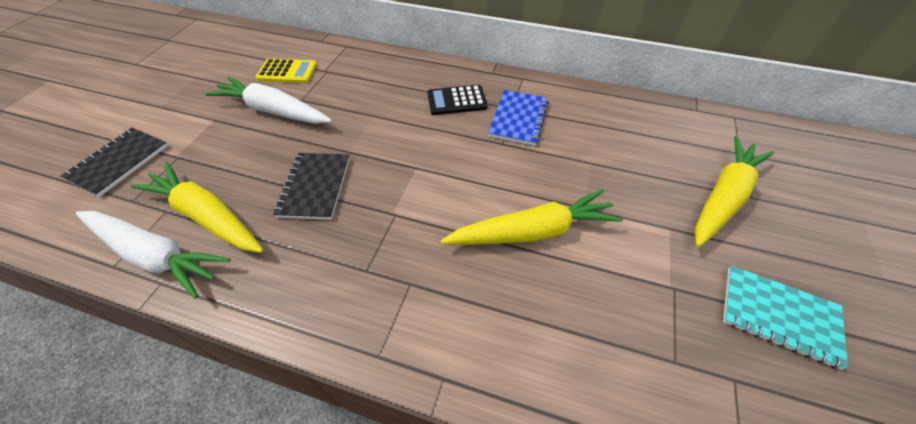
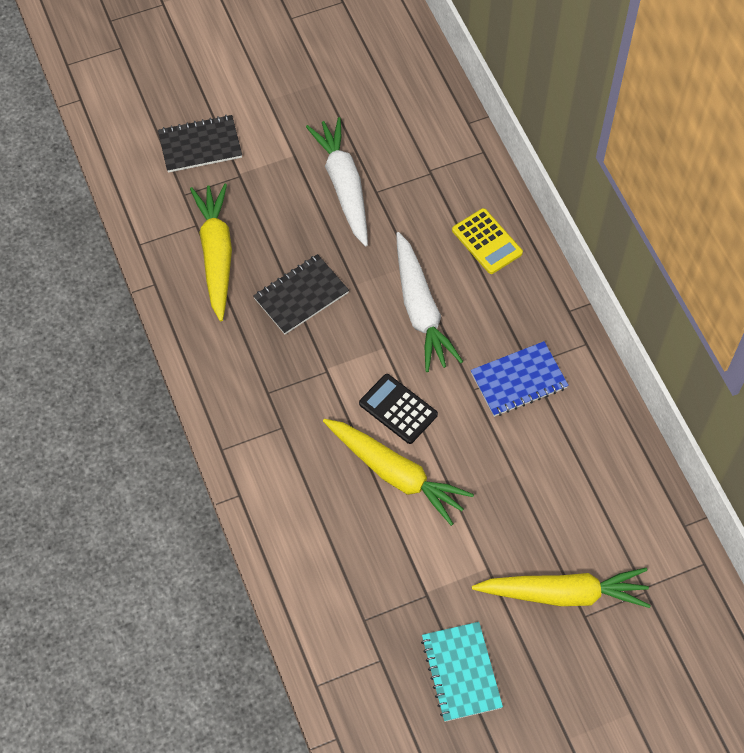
camera: 50 degrees right, 10 degrees up
(155, 255) = (166, 259): white carrot -> white carrot (421, 310)
(287, 72) = (398, 143): yellow calculator -> yellow calculator (487, 241)
(456, 101) = (495, 313): black calculator -> black calculator (398, 409)

